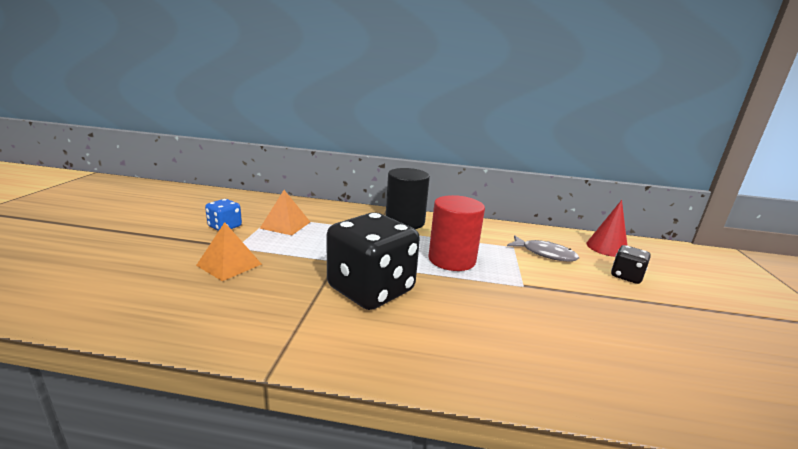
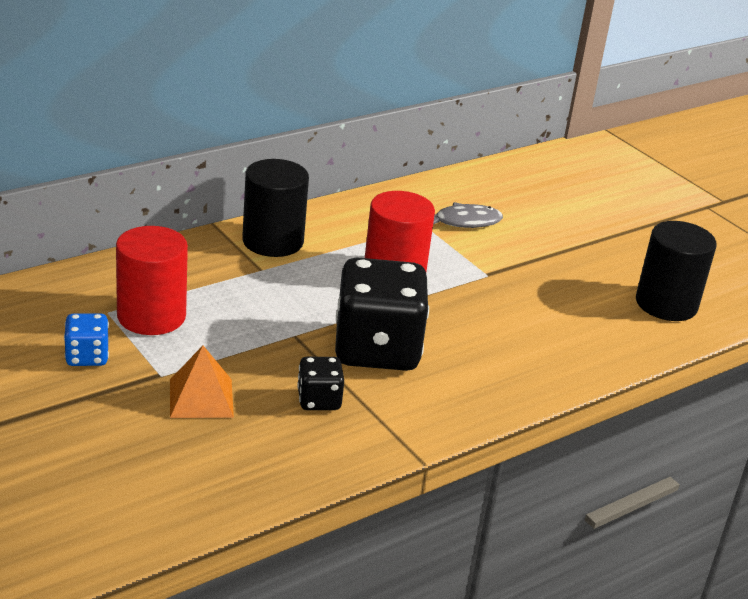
camera: 45 degrees left, 10 degrees up
(285, 225) = (151, 316): orange pyramid -> red cylinder
(607, 247) = (504, 183): red cone -> none
(626, 276) = (552, 218): black dice -> black dice (319, 400)
(692, 378) = (666, 304): none -> black cylinder

